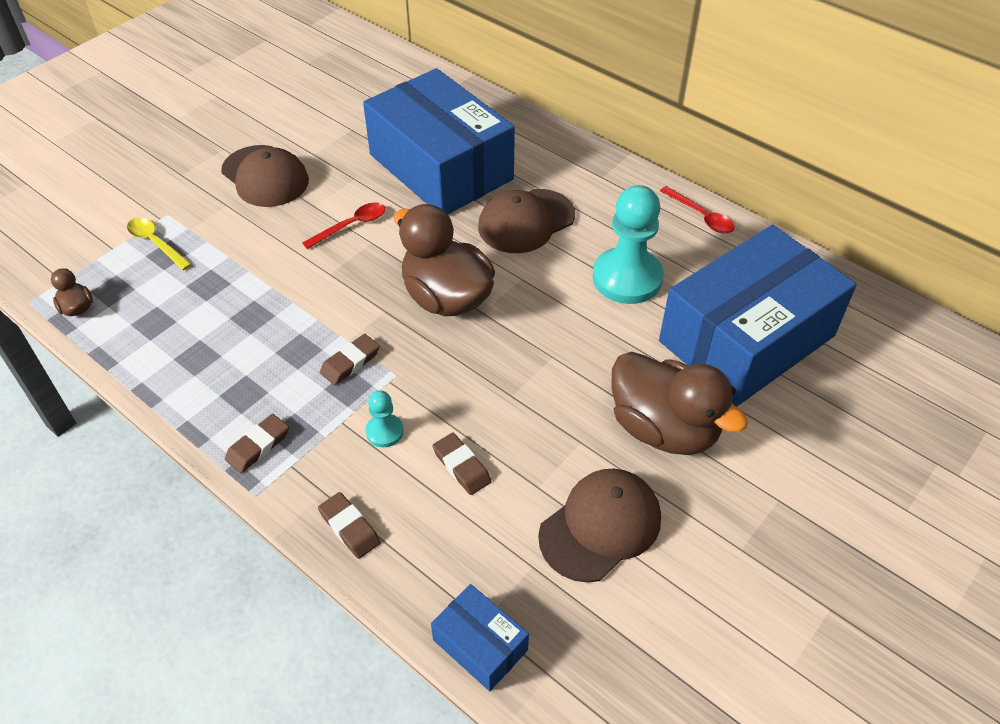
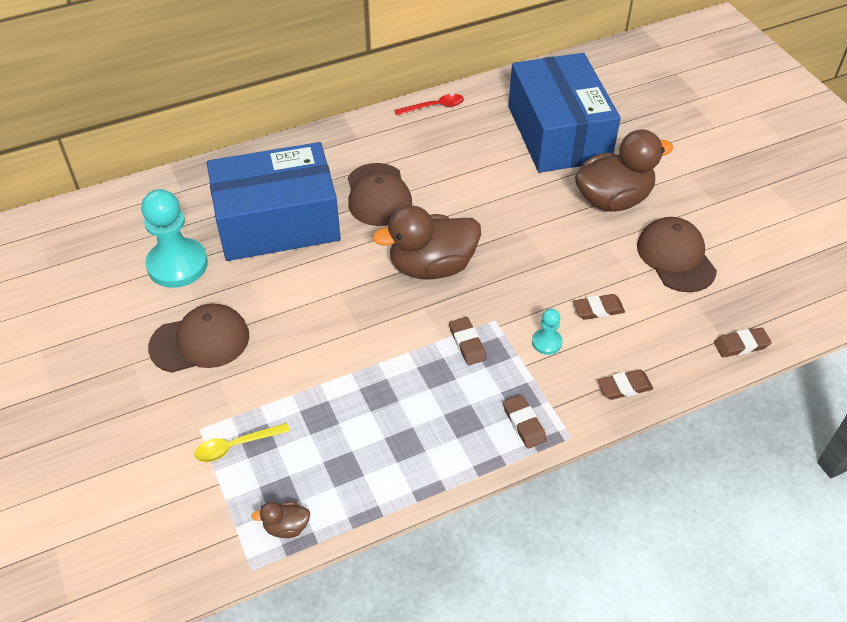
camera: 65 degrees left, 0 degrees up
(351, 226) = (310, 299): red spoon -> none
(480, 645) = (741, 345): blue box -> brown eraser
(627, 278) = (471, 165): turquoise pawn -> turquoise pawn (177, 265)

